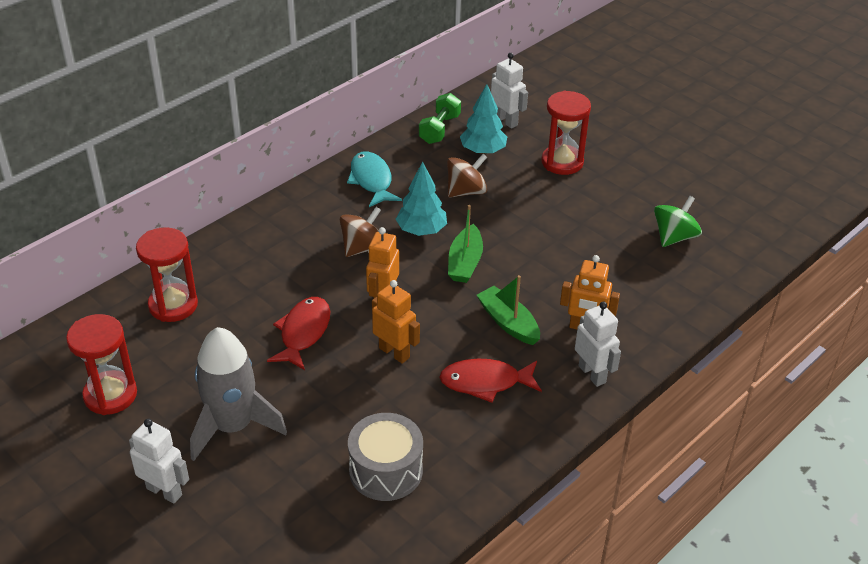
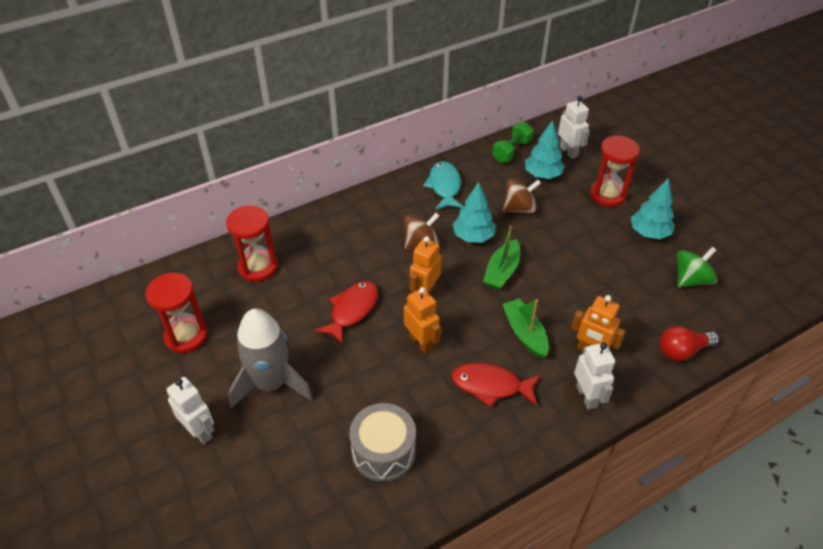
camera: 15 degrees right, 5 degrees up
(618, 196) = (649, 233): none -> turquoise tree
(682, 310) = (682, 351): none -> red light bulb

